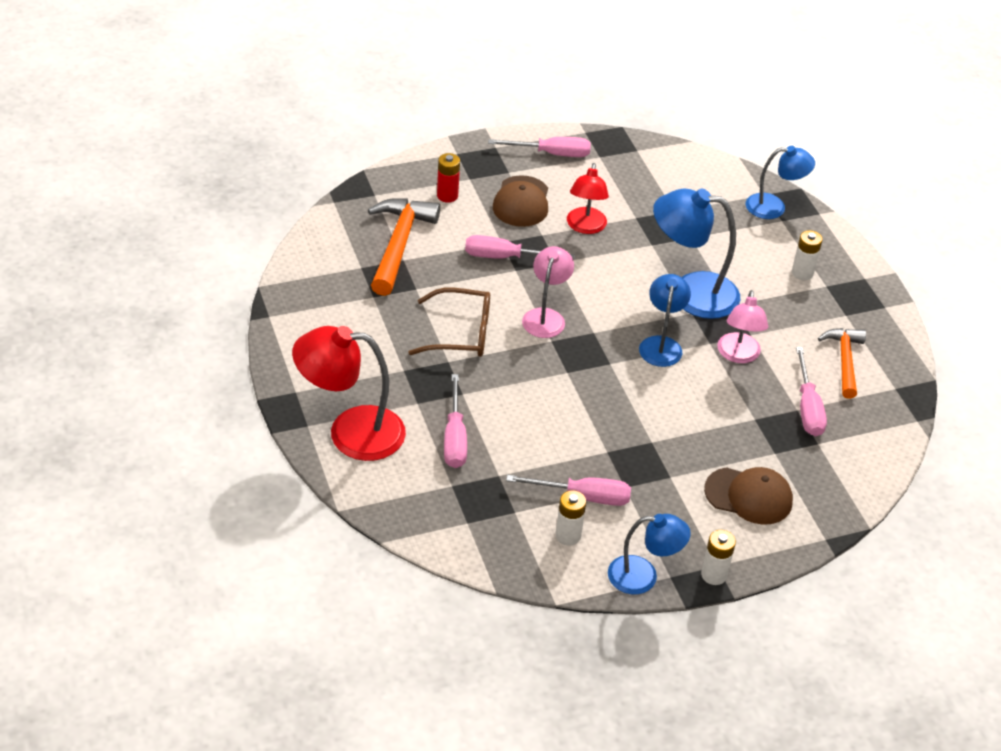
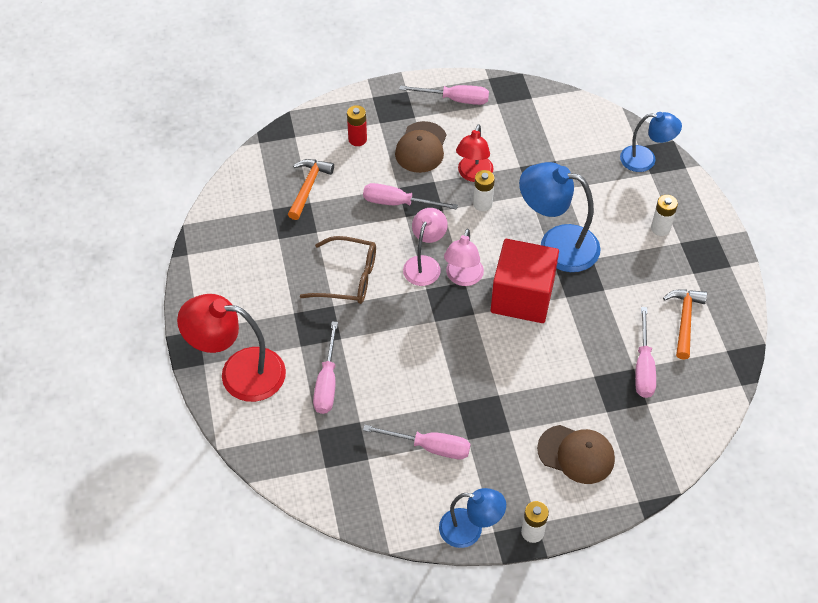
camera: 10 degrees right, 10 degrees up
(399, 244) = (308, 187): orange hammer -> orange hammer, size x0.65
(568, 535) = (410, 485): white battery -> white battery (482, 204)
(661, 344) = (522, 296): blue lamp -> red cube
(738, 355) = (589, 310): pink lamp -> pink lamp (463, 278)

